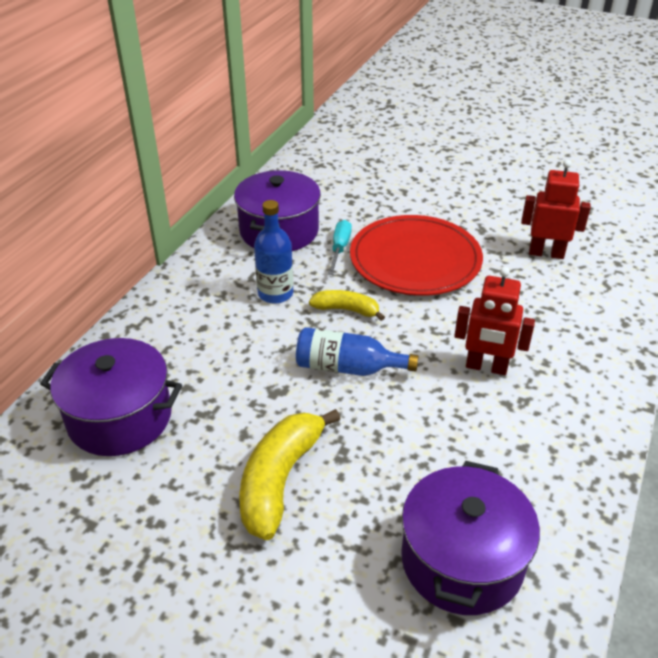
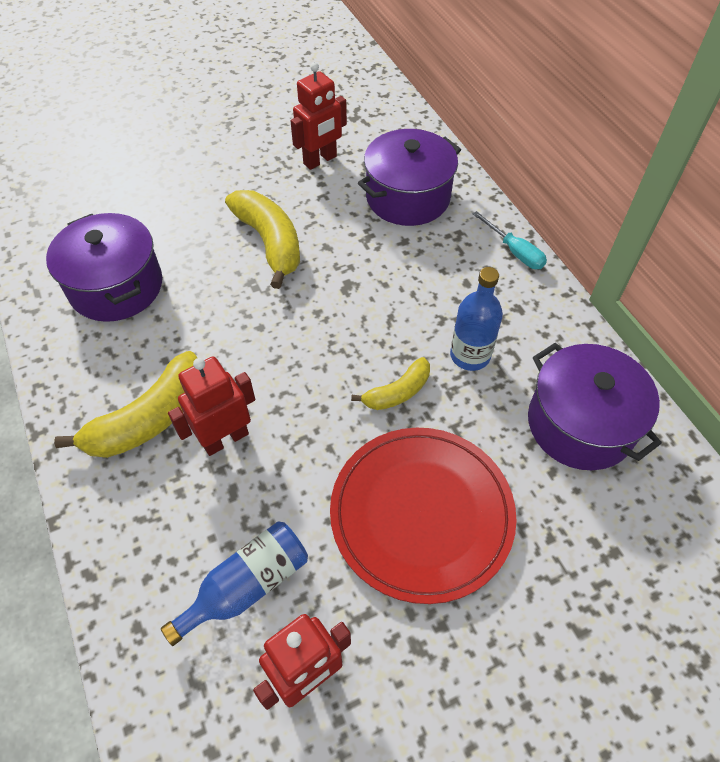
camera: 130 degrees right, 15 degrees up
(111, 527) = (320, 160): none -> red robot
(339, 248) = (501, 457): turquoise screwdriver -> turquoise screwdriver (514, 251)
(348, 367) = (327, 343): blue bottle -> blue bottle (246, 586)
(529, 419) = (149, 418): none -> yellow banana

